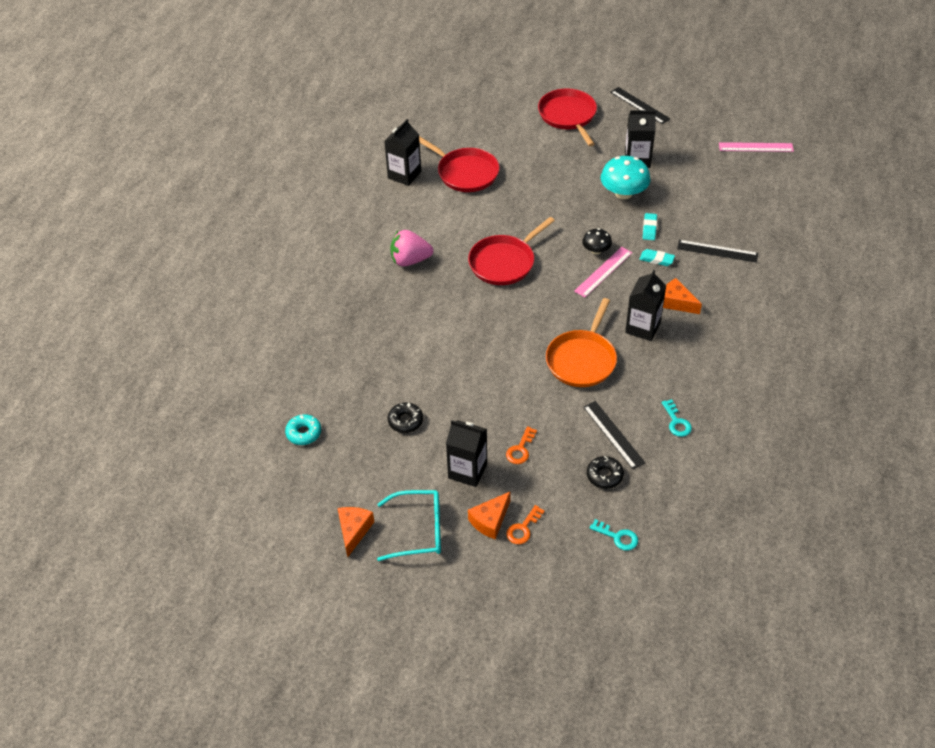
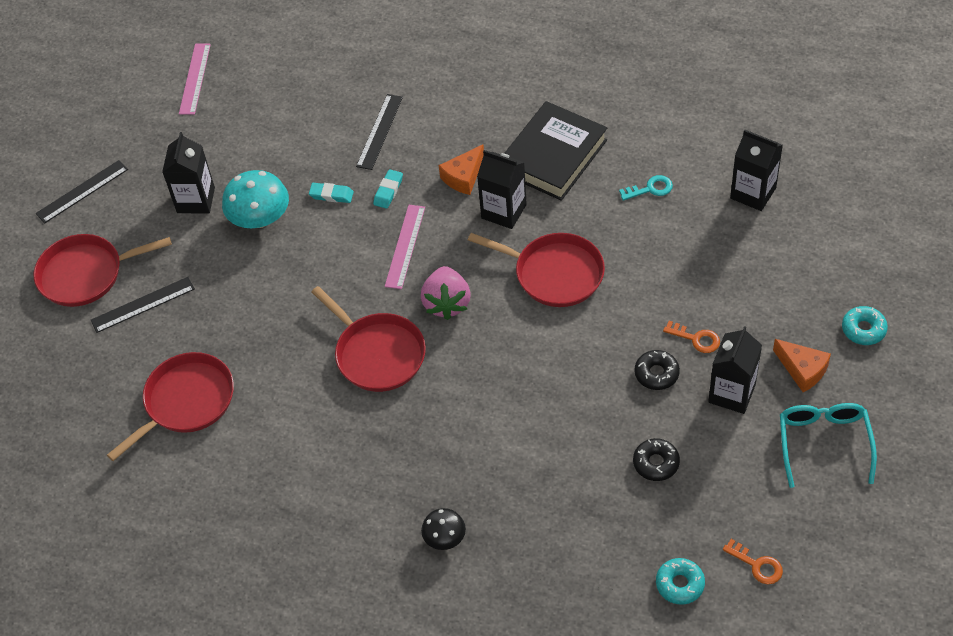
camera: 85 degrees left, 5 degrees up
(354, 531) = (831, 514): orange cheese -> none
(404, 175) = (176, 482): black carton -> black carton (753, 193)
(410, 260) = (362, 468): pink strawberry -> pink strawberry (447, 303)
(523, 529) = (811, 337): orange key -> orange key (757, 565)
(532, 568) = (863, 329): none -> turquoise donut
(582, 359) = (554, 273): orange pan -> red pan
(596, 250) = (365, 252): black mushroom -> black mushroom (444, 537)
(603, 272) = (405, 246): pink ruler -> pink ruler turned 60 degrees clockwise
(604, 475) = (730, 258): black donut -> black donut (656, 374)
(613, 434) = (670, 247): black ruler -> black ruler (143, 304)
(618, 537) = (813, 250): turquoise key -> none
(705, 357) = (553, 156): none -> black book

